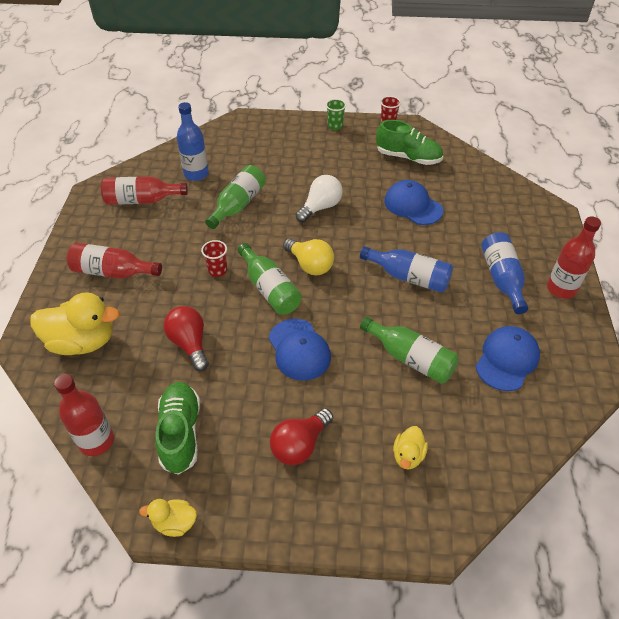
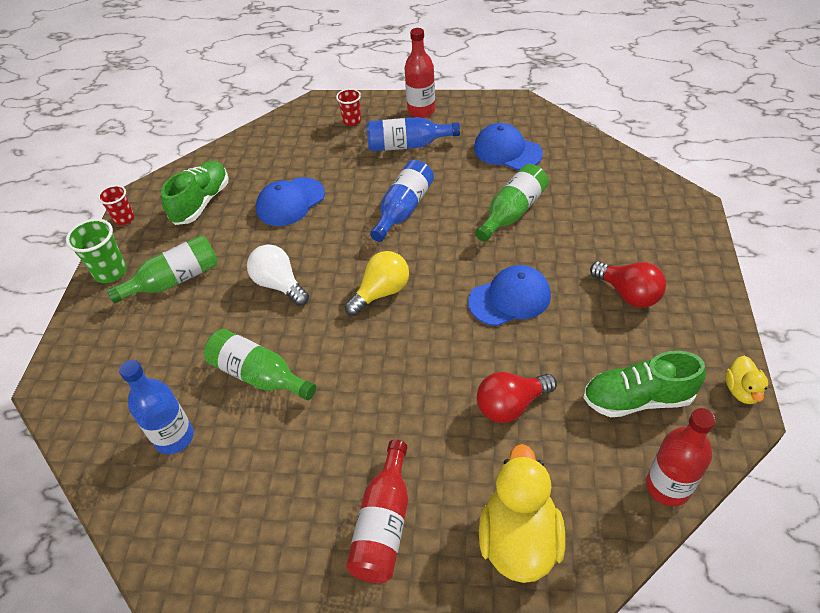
camera: 85 degrees left, 0 degrees up
(141, 200) = (223, 510): red bottle -> none
(217, 270) = (386, 388): red cup -> red cup (352, 121)
(269, 289) = (420, 330): green bottle -> green bottle (175, 280)
(335, 126) = (110, 272): green cup -> green cup, size x1.52
(408, 455) = (621, 218): yellow duck -> none

